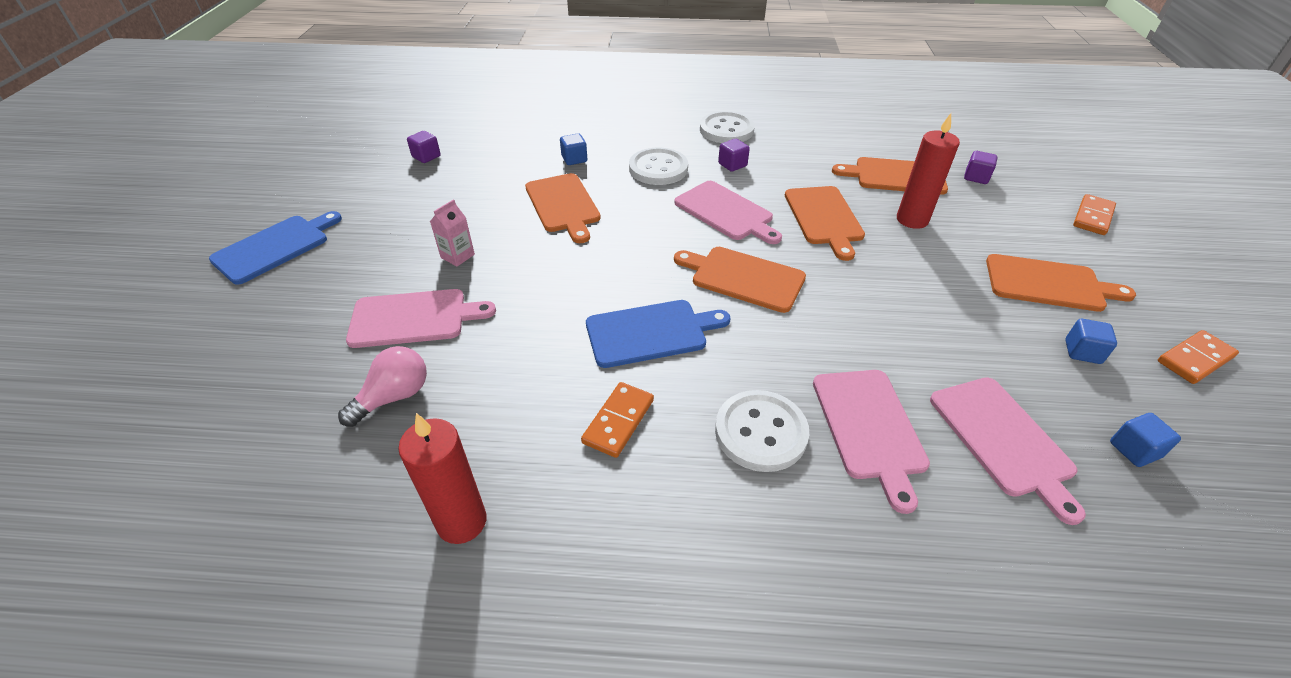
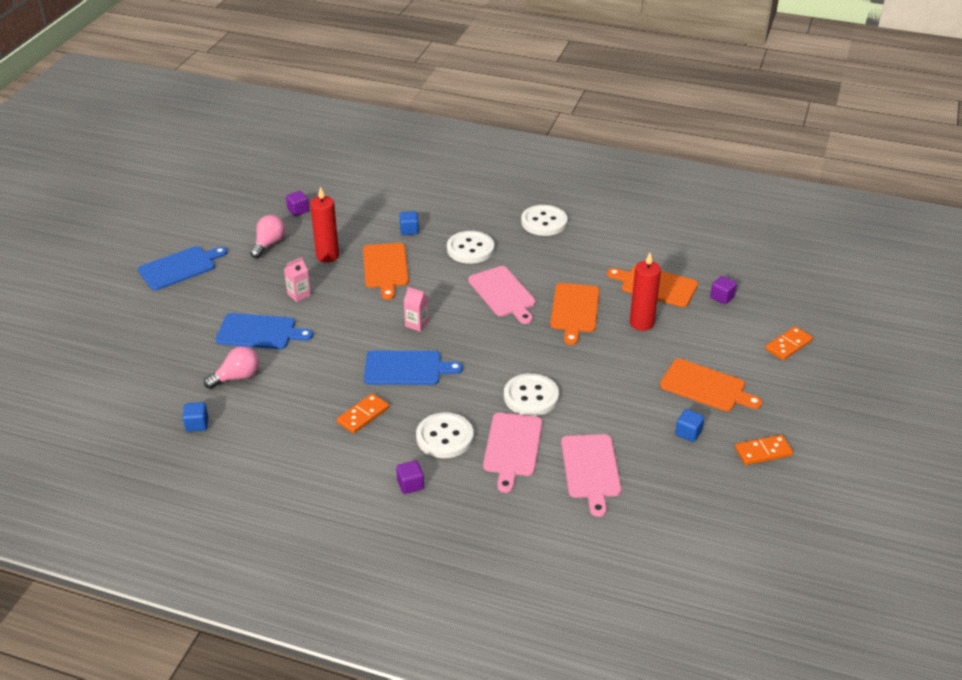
camera: 15 degrees right, 5 degrees down
(397, 200) = (268, 244): none -> pink light bulb
(413, 318) = (259, 332): pink cutting board -> blue cutting board
(462, 522) = (258, 447): red candle -> red candle (327, 256)
(636, 268) = (417, 324): none -> pink carton
(732, 165) = (530, 255): purple cube -> purple cube (410, 485)
(744, 278) = (488, 344): orange cutting board -> none
(844, 341) = (531, 396): none -> white button
(1134, 450) = (668, 490): blue cube -> blue cube (197, 424)

